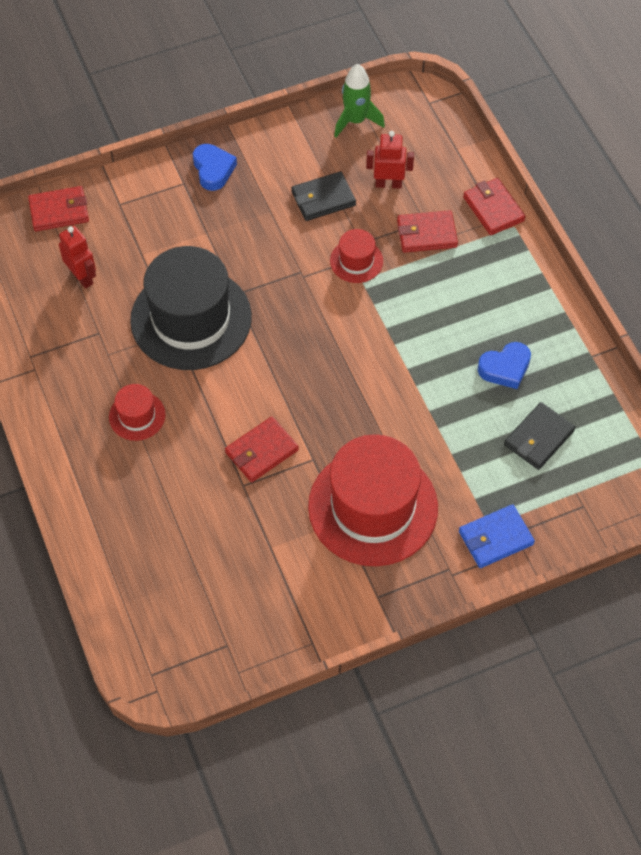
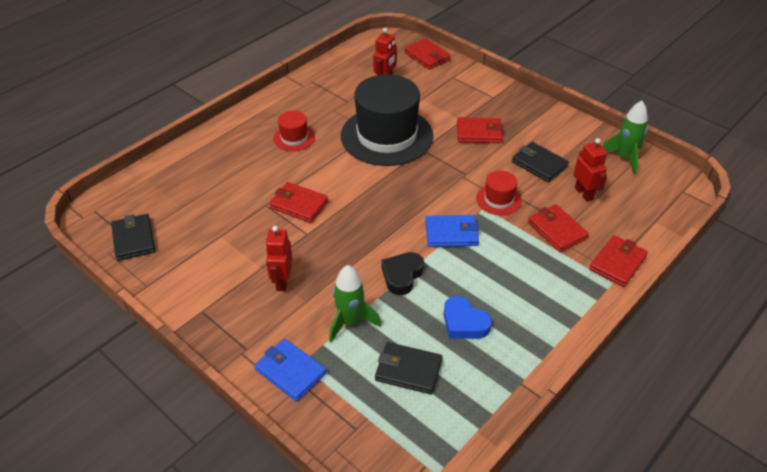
camera: 65 degrees right, 15 degrees down
(213, 170) = (516, 106): blue heart -> none
(228, 640) = (133, 239): none -> black wallet
(239, 227) = (479, 133): none -> red wallet
(373, 507) = (282, 281): red hat -> red robot
(383, 326) = (451, 233): none -> blue wallet
(419, 394) = (402, 275): none -> black heart
(458, 464) = (350, 322): none -> green rocket

